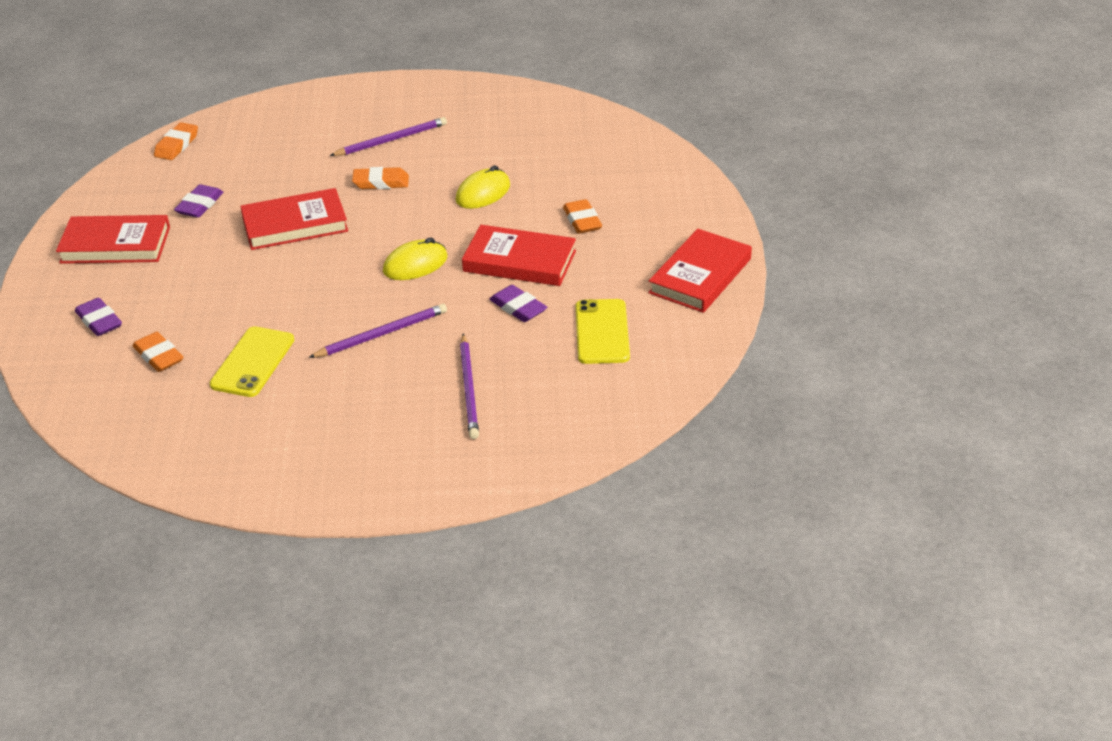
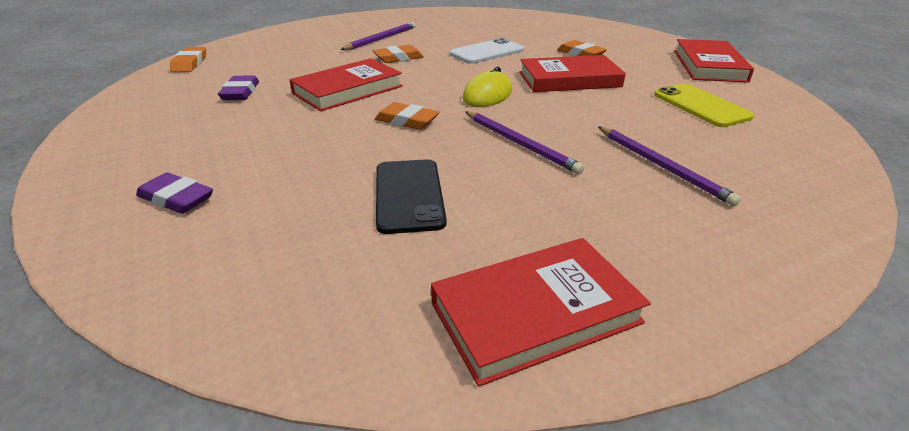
camera: 25 degrees left, 5 degrees down
(115, 245) = (162, 132): red book -> red book (535, 313)
(158, 356) = (283, 216): orange eraser -> orange eraser (406, 121)
(252, 362) = (408, 195): yellow phone -> black phone
(382, 334) = (520, 144): purple pencil -> purple pencil turned 105 degrees clockwise
(483, 193) = (487, 52): yellow mouse -> white phone
(518, 308) = (612, 104): purple eraser -> none

